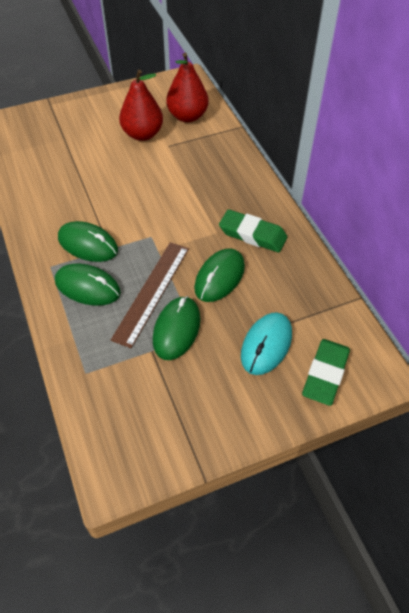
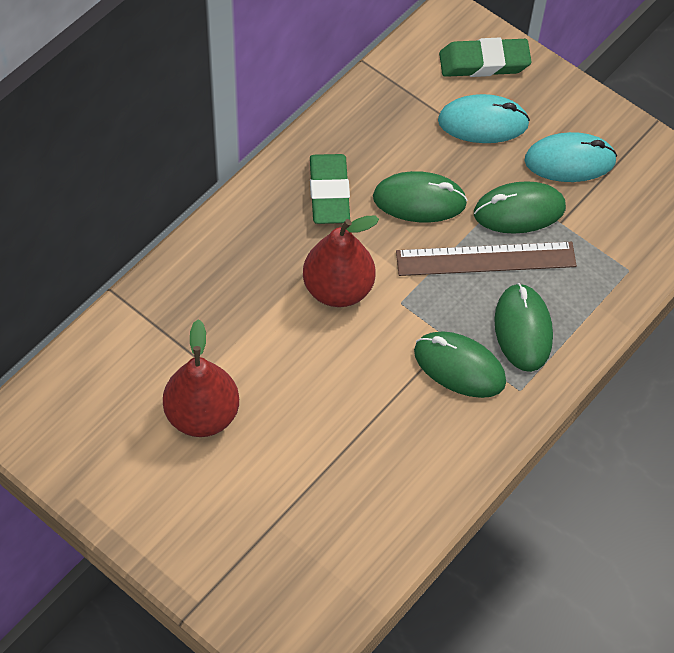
camera: 120 degrees left, 5 degrees up
(88, 244) = (459, 367): green mouse -> green mouse turned 60 degrees counterclockwise
(187, 116) = (124, 373): red pear -> red pear (338, 289)
(200, 385) = (569, 161): none -> turquoise mouse

